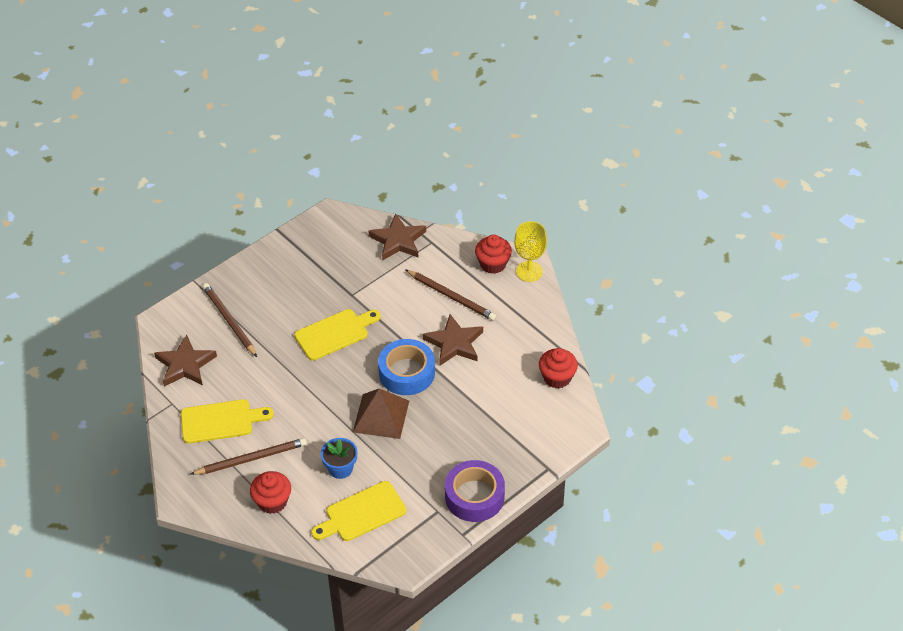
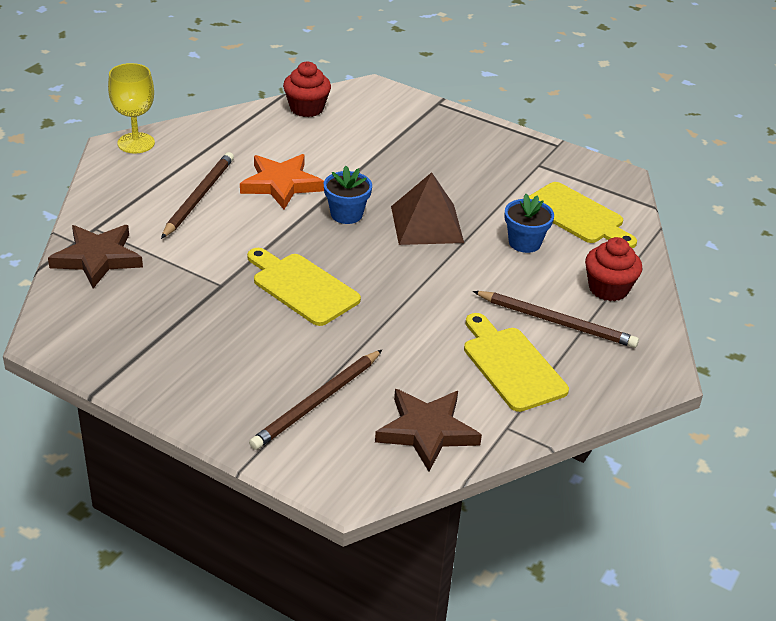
camera: 110 degrees left, 10 degrees down
(251, 459) = (556, 322): brown pencil -> brown pencil turned 150 degrees clockwise
(407, 373) = (346, 214): blue tape -> blue flower pot
(454, 343) = (281, 184): brown star -> orange star
(474, 496) = (503, 143): purple tape -> none
(493, 264) = (128, 171): red cupcake -> none

